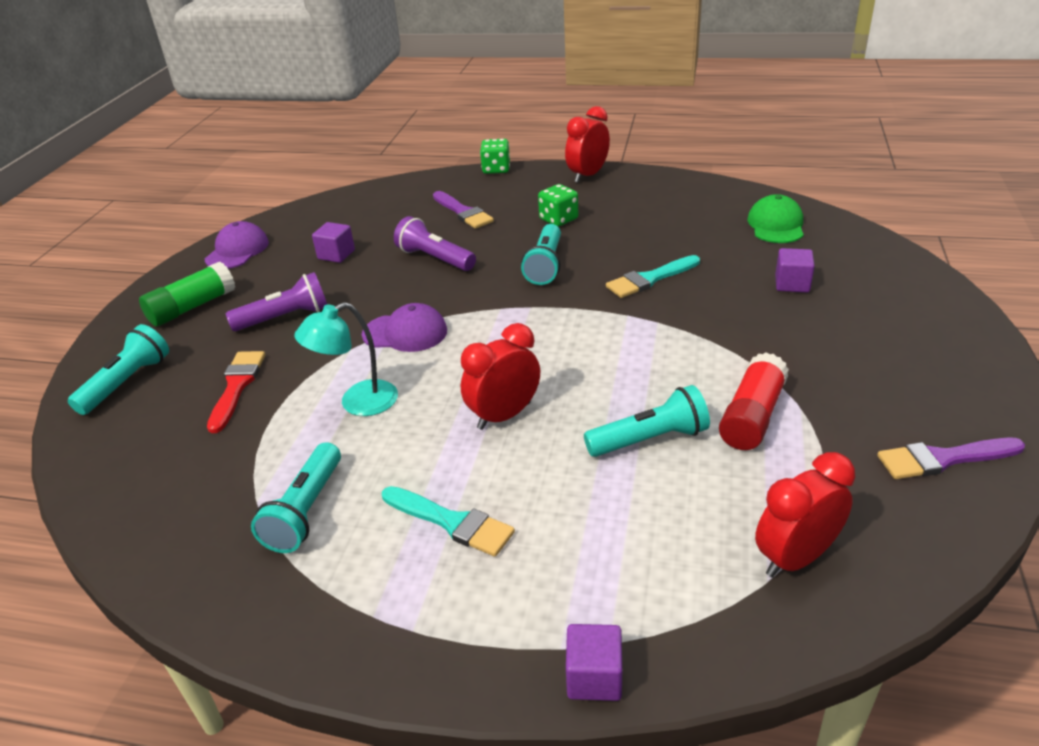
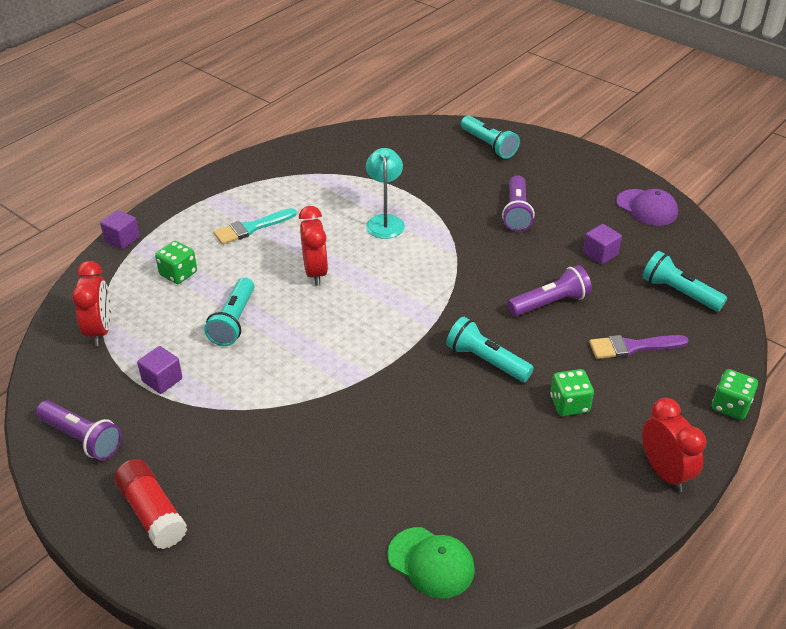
camera: 115 degrees right, 5 degrees up
(192, 307) = (566, 177): green glue stick -> none
(237, 386) = (447, 181): red brush -> none
(305, 511) = (309, 186): turquoise flashlight -> turquoise flashlight (679, 292)
(405, 333) = (448, 259): purple cap -> none
(613, 545) = (178, 274): none -> green dice
(650, 279) = (410, 413): turquoise brush -> none
(752, 416) = (205, 376): red glue stick -> red glue stick (152, 513)
(792, 284) = (322, 500): purple cube -> purple cube (162, 380)
(943, 459) = (81, 439): purple brush -> purple flashlight

